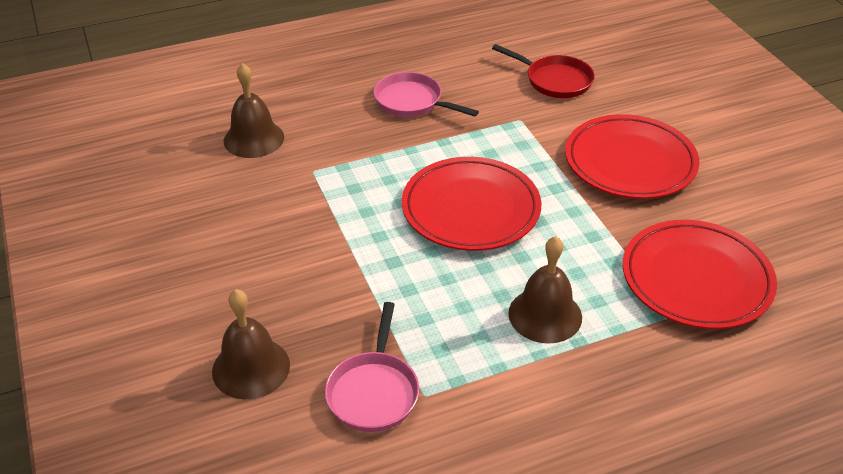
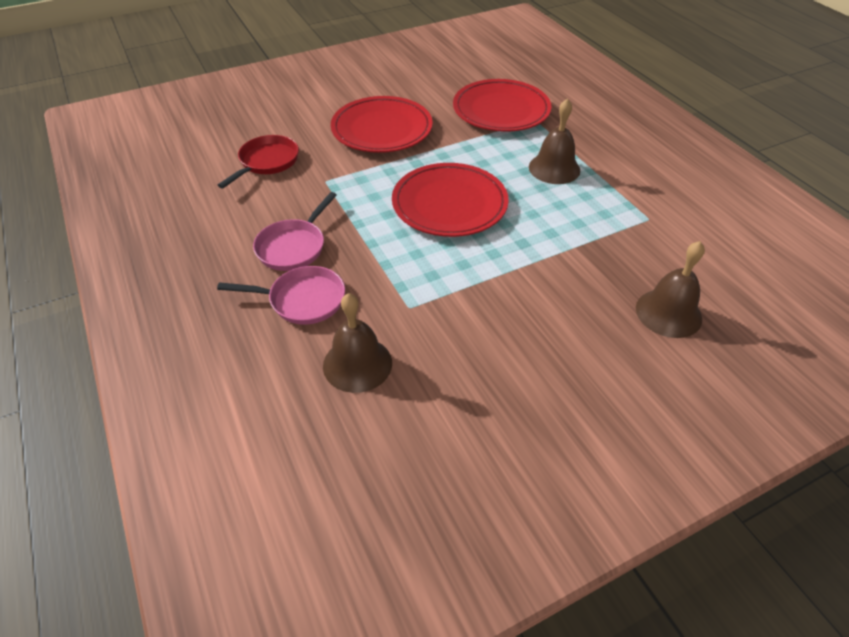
camera: 95 degrees left, 5 degrees up
(373, 391) = (658, 243): pink pan -> pink pan (302, 300)

